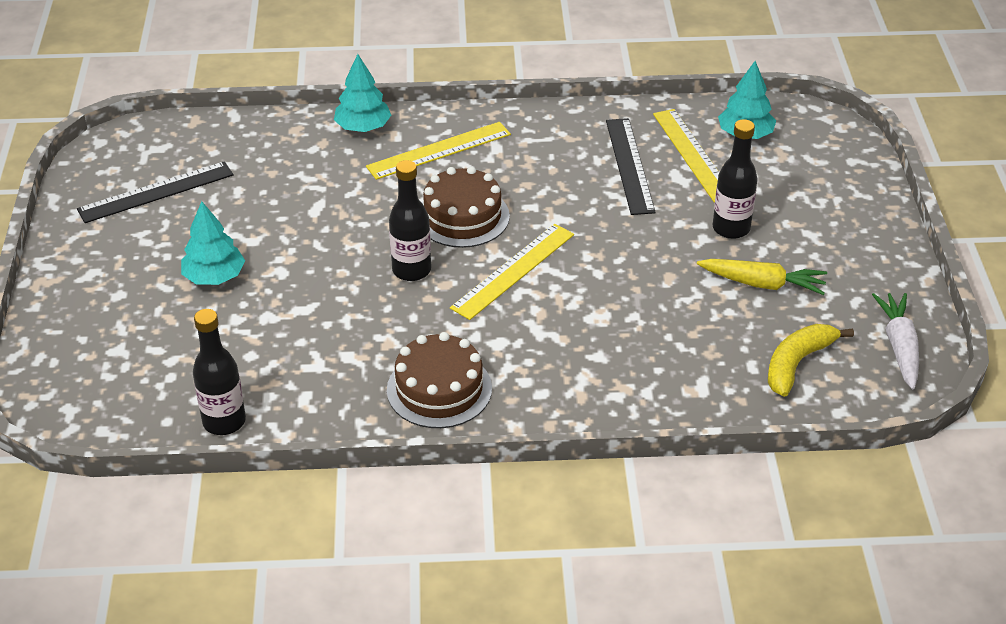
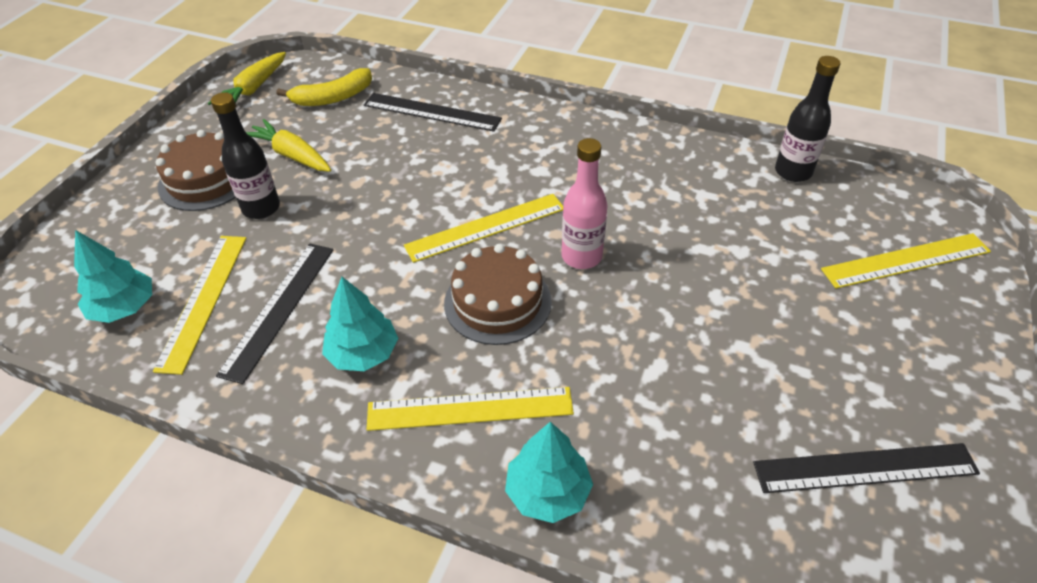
camera: 155 degrees left, 5 degrees up
(108, 352) = (906, 260): none -> yellow ruler
(214, 277) = (791, 311): turquoise tree -> turquoise tree (363, 353)
(411, 270) = (581, 257): black bottle -> pink bottle
(439, 389) = (607, 150): brown cake -> brown cake (205, 180)
(667, 379) = (431, 112): none -> black ruler
(899, 346) = (253, 89): white carrot -> yellow carrot

